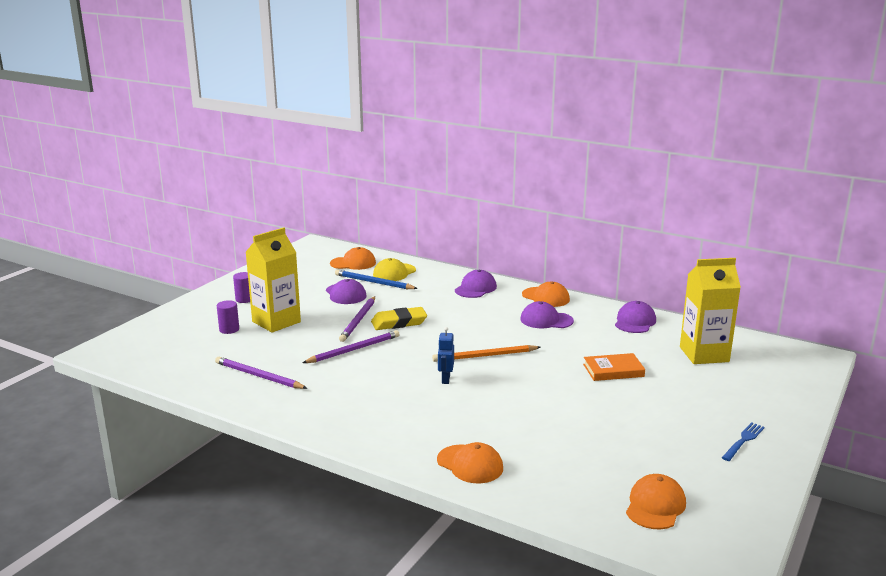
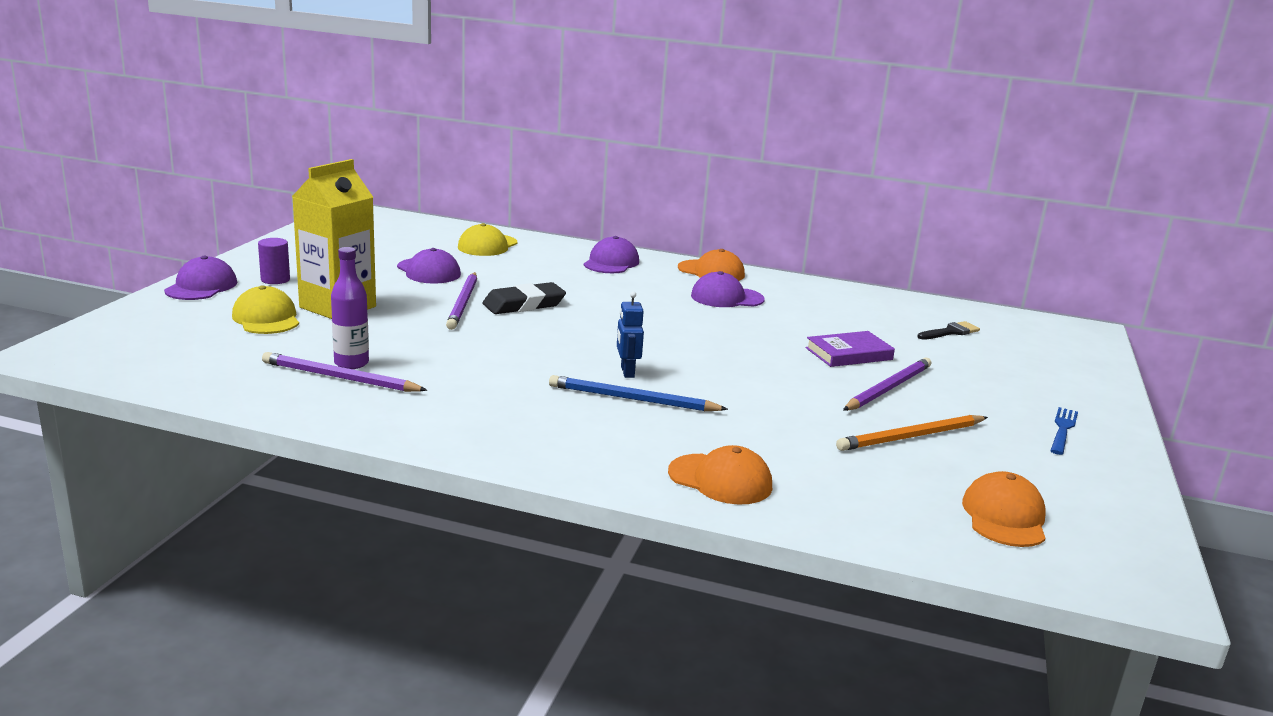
camera: 15 degrees left, 0 degrees up
(229, 329) = (266, 318): purple cylinder -> yellow cap
(269, 365) = (351, 363): none -> purple bottle
(353, 263) = (422, 235): orange cap -> none
(354, 349) = (474, 339): purple pencil -> purple pencil (888, 388)
(373, 282) = (463, 257): blue pencil -> blue pencil (632, 399)
(399, 322) = (524, 304): yellow eraser -> black eraser
(484, 356) = (667, 342): orange pencil -> orange pencil (911, 437)
(613, 370) = (849, 354): orange book -> purple book
(635, 322) = (842, 297): purple cap -> purple cap (201, 286)
(704, 354) = (950, 332): yellow carton -> black brush

